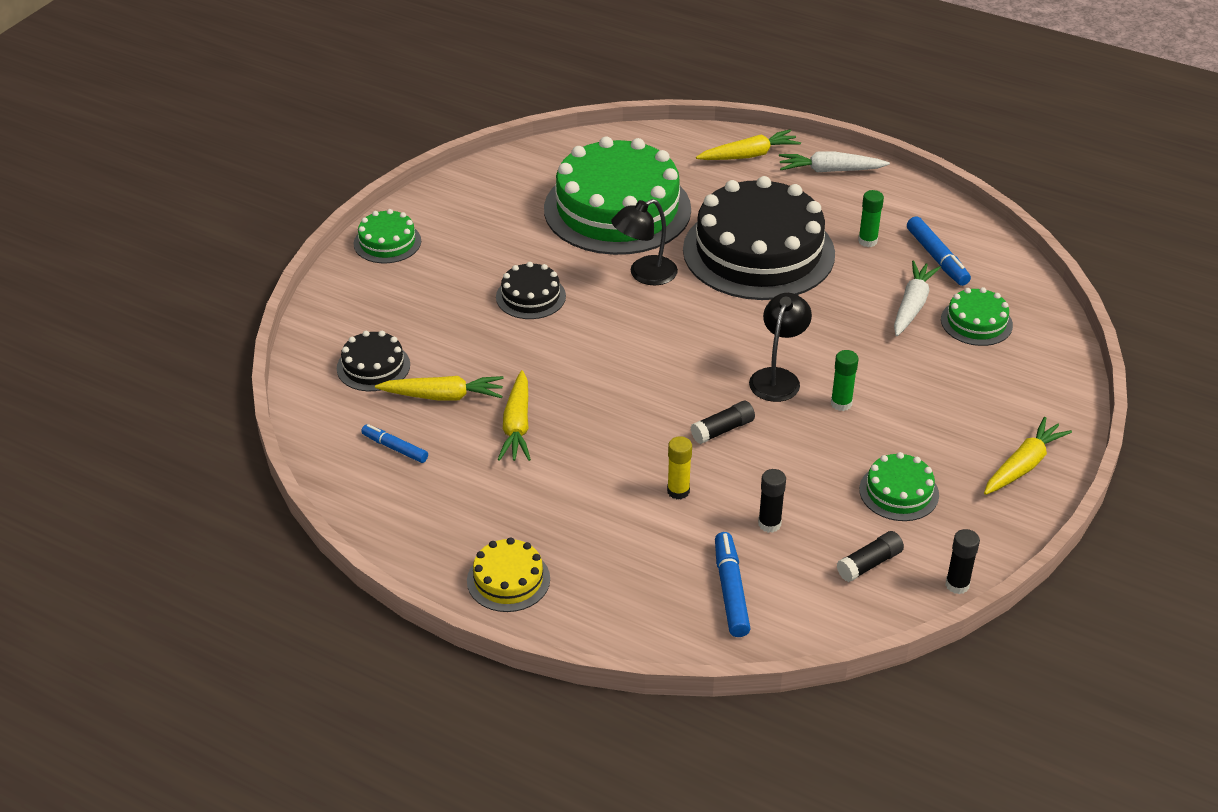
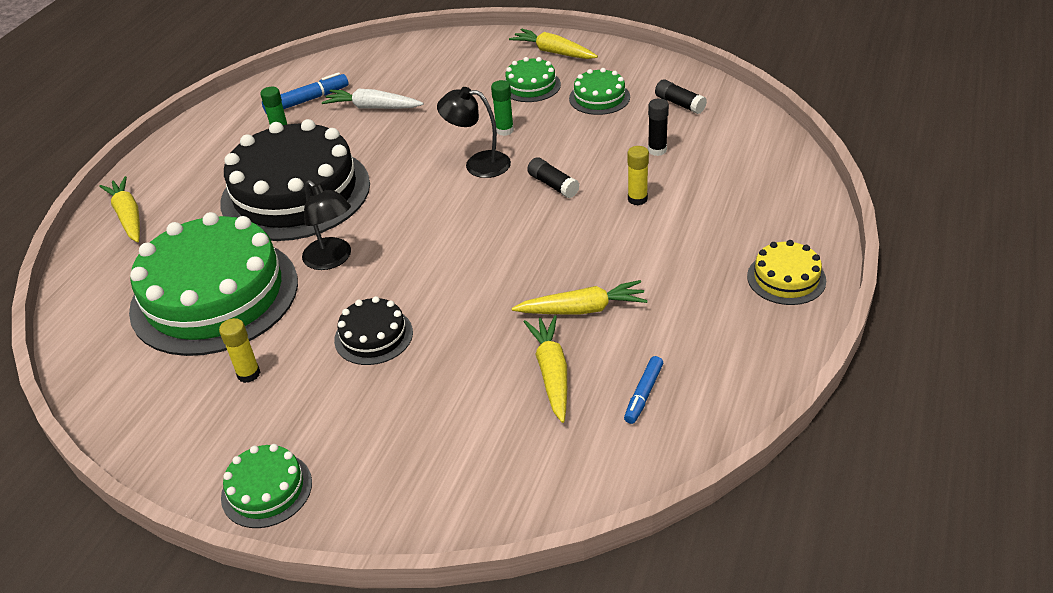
camera: 95 degrees left, 0 degrees up
(373, 366) = (514, 445): black cake -> none
(511, 230) = (248, 374): none -> yellow glue stick
(730, 590) = (737, 160): blue marker -> none
(830, 170) = (166, 165): white carrot -> none
(957, 585) = (683, 69): black glue stick -> none
(976, 322) = (392, 78): green cake -> green cake (531, 86)

